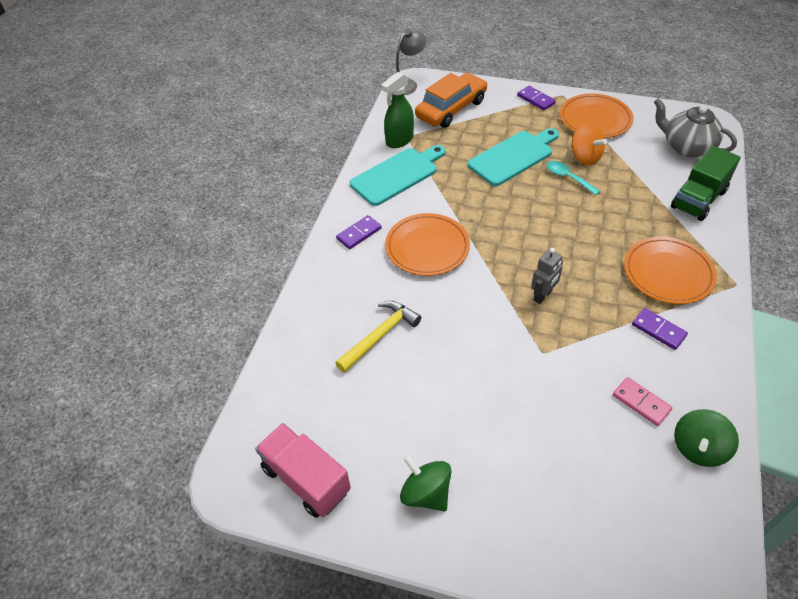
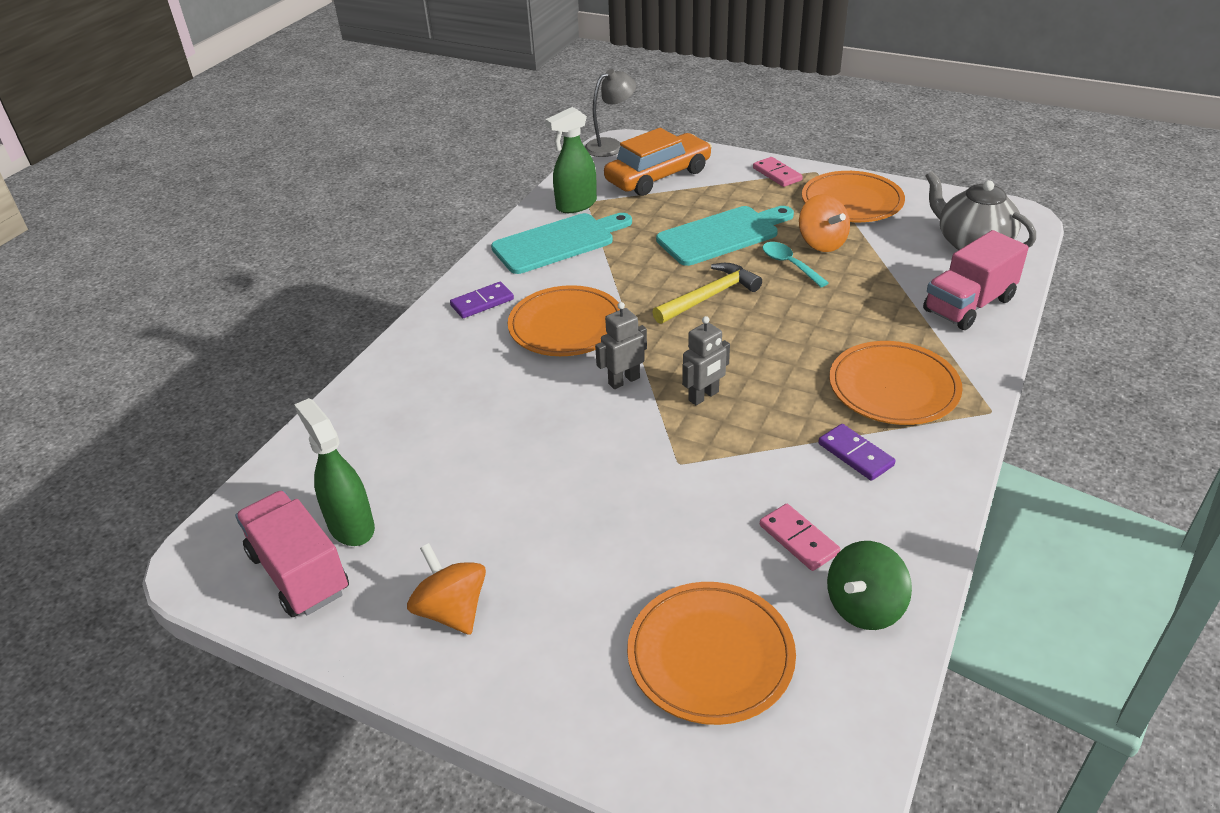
camera: 10 degrees right, 10 degrees down
(329, 435) = (351, 526): none -> green spray bottle
(380, 336) = (464, 419): yellow hammer -> yellow hammer (709, 297)
(426, 493) = (452, 610): green spinning top -> orange spinning top
(483, 289) = (624, 381): none -> grey robot
(536, 99) = (777, 174): purple domino -> pink domino
(611, 501) = (710, 655): none -> orange plate
(698, 199) = (968, 305): green truck -> pink truck

